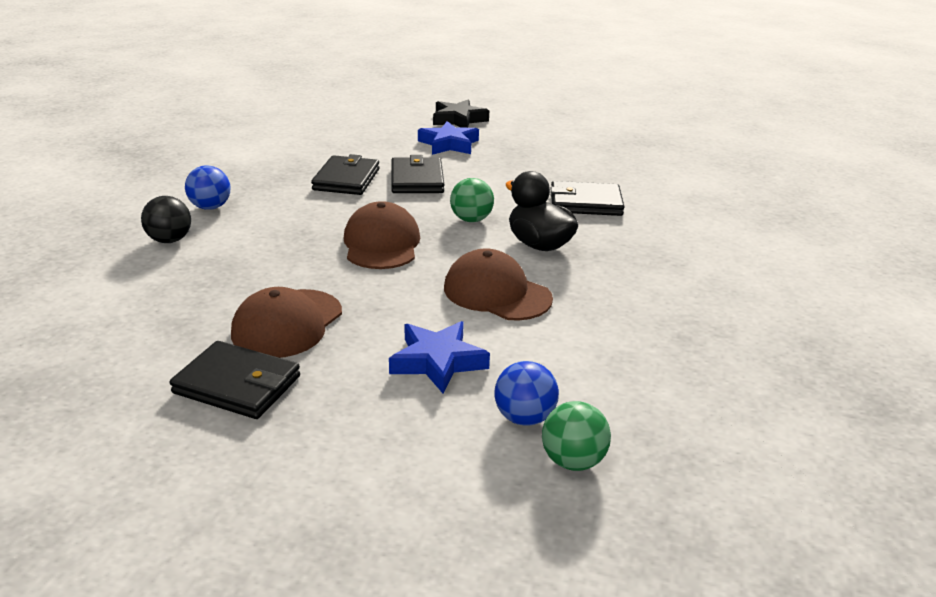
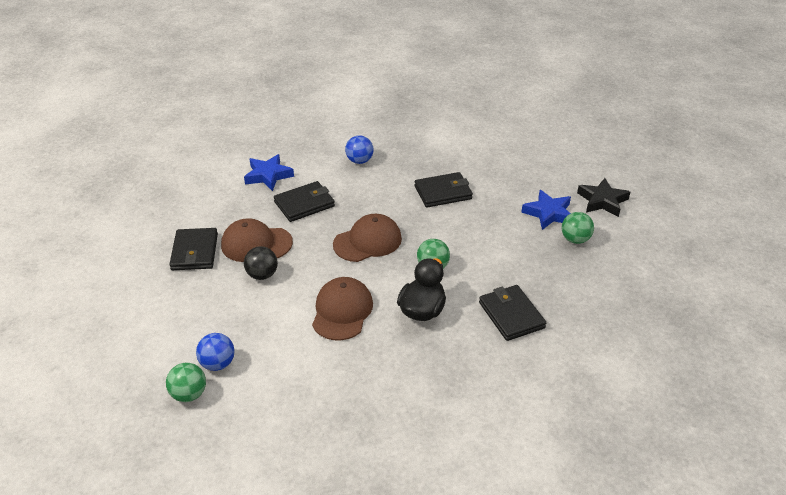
camera: 65 degrees right, 10 degrees up
(170, 240) = (311, 166): black ball -> black ball (262, 275)
(417, 180) = (472, 221): black wallet -> black wallet (304, 204)
(437, 362) = (252, 312): blue star -> blue star (268, 175)
(501, 146) = (575, 239): none -> green ball

